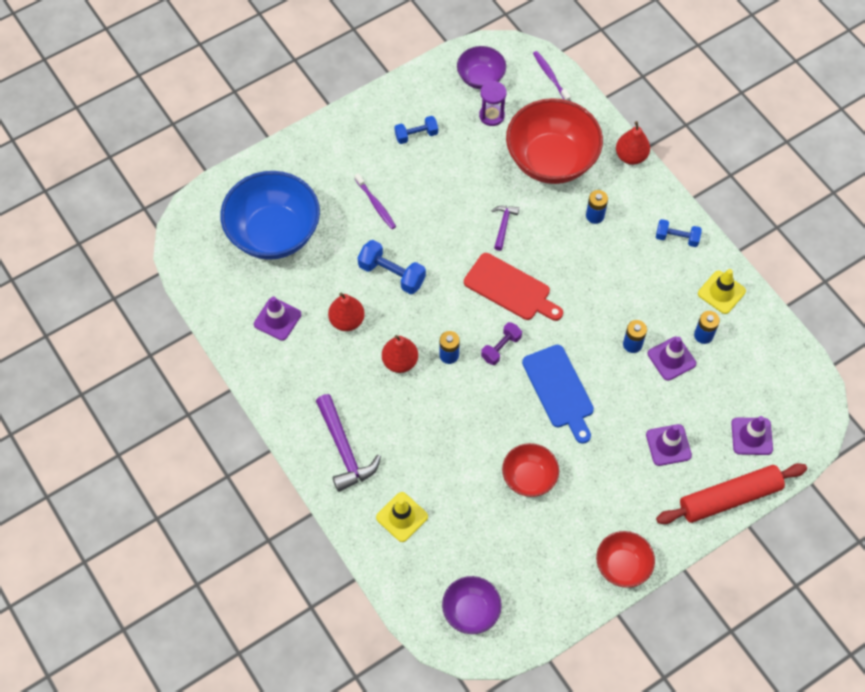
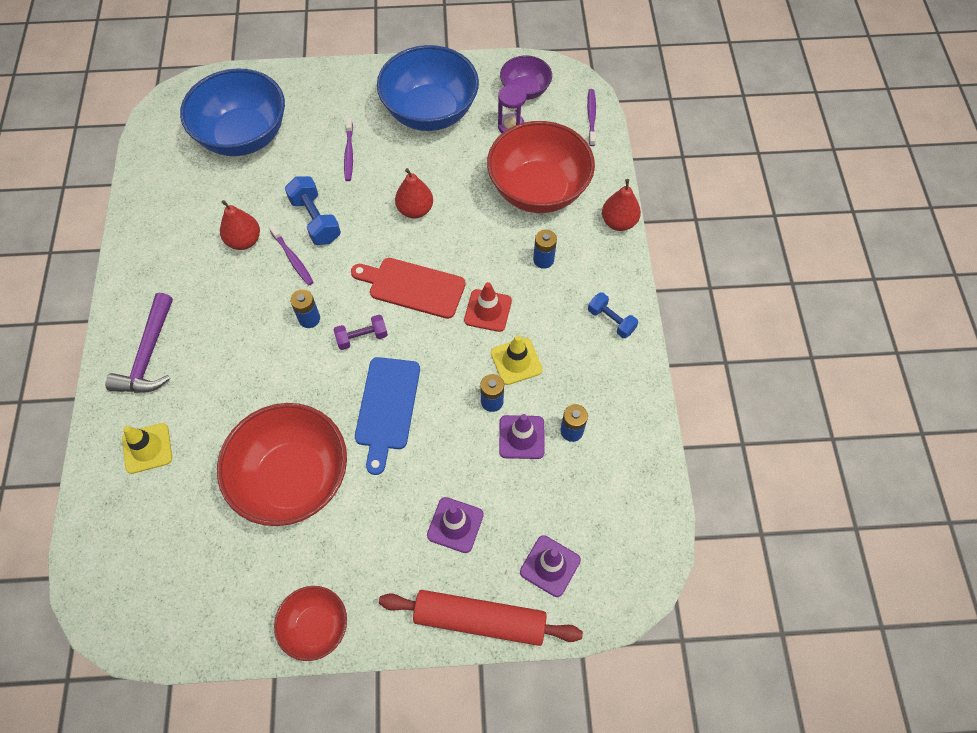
camera: 30 degrees right, 0 degrees up
(277, 319) = (187, 209): purple traffic cone -> none
(398, 315) = (292, 258): none -> purple toothbrush
(400, 362) = (261, 301): red pear -> red pear (415, 210)
(416, 135) = (430, 112): blue dumbbell -> blue bowl
(471, 611) = (135, 582): purple bowl -> none
(503, 225) = (449, 227): purple hammer -> none
(510, 289) = (412, 287): red cutting board -> red cutting board turned 135 degrees clockwise
(529, 478) = (293, 478): red bowl -> red bowl, size x1.88
(581, 277) = (488, 310): none -> red traffic cone
(721, 292) = (620, 397): yellow traffic cone -> yellow traffic cone (516, 361)

